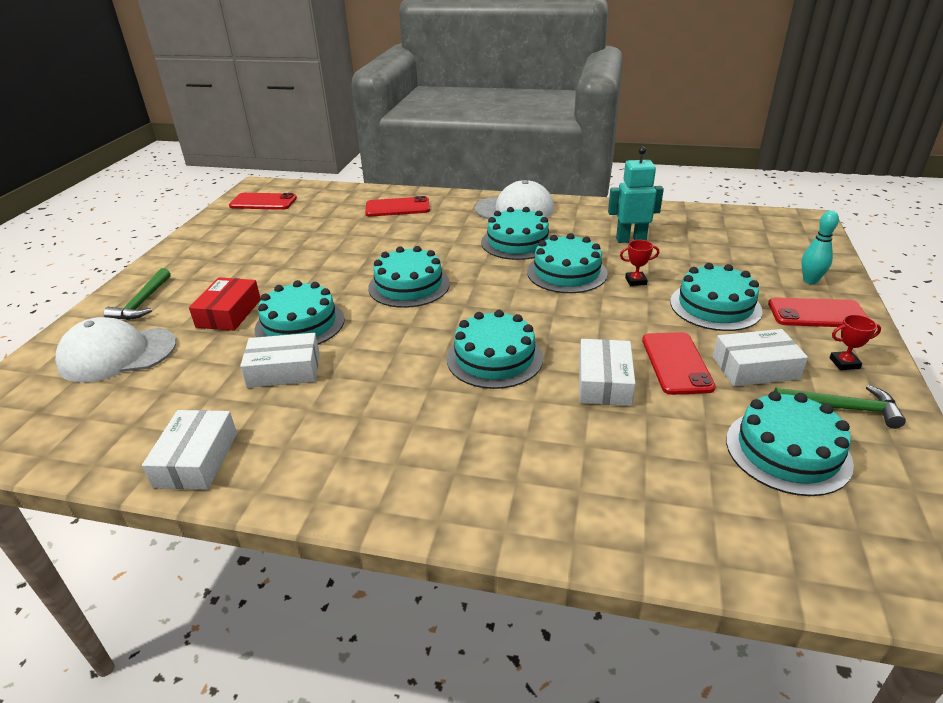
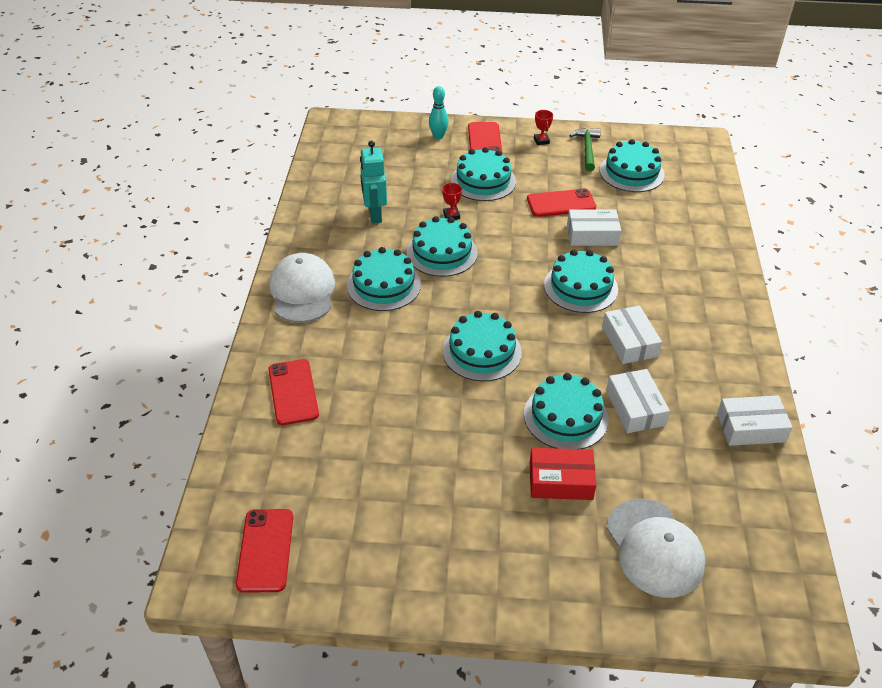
camera: 100 degrees left, 10 degrees up
(143, 302) = (558, 574): green hammer -> none
(755, 368) = (556, 173): white box -> white box (629, 341)

